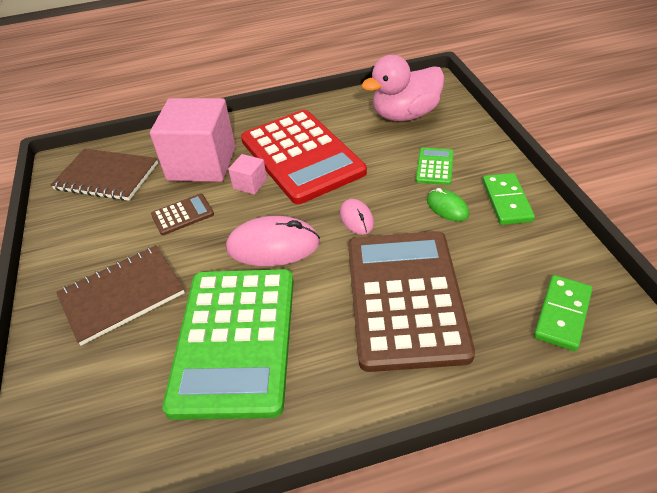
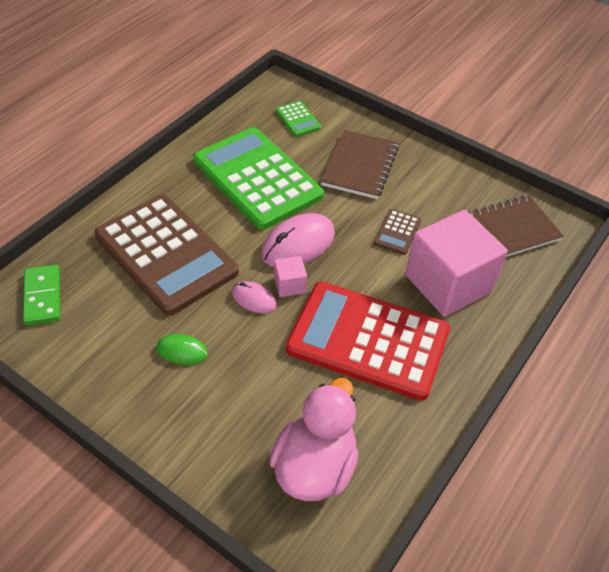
camera: 135 degrees right, 5 degrees up
(250, 184) = (379, 285): pink cube -> pink cube (289, 285)
(434, 167) = (225, 397): green calculator -> green calculator (298, 119)
(506, 201) = (129, 387): green domino -> none

